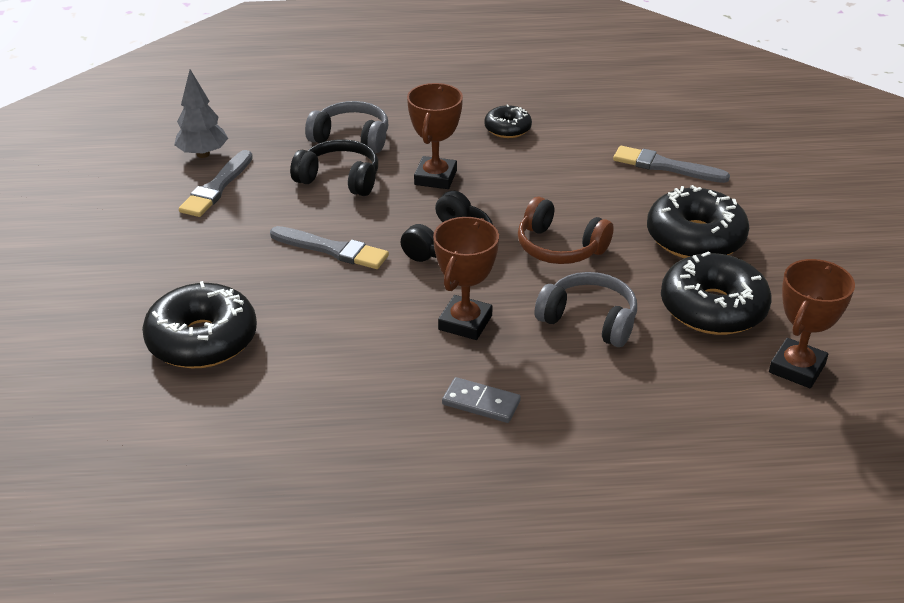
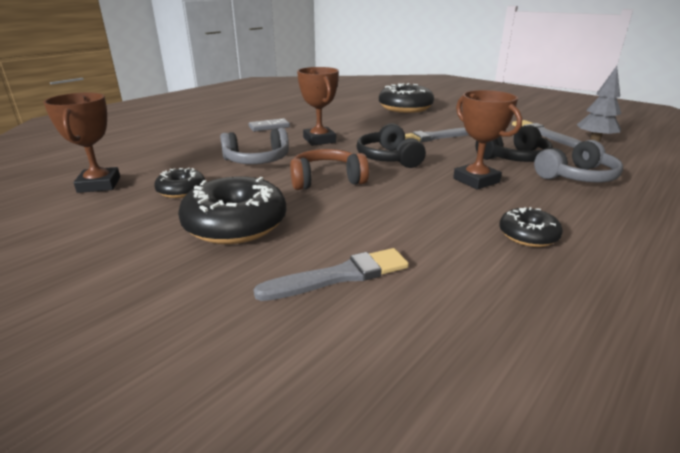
camera: 135 degrees right, 10 degrees down
(713, 308) = (181, 190): black donut -> black donut, size x0.54

